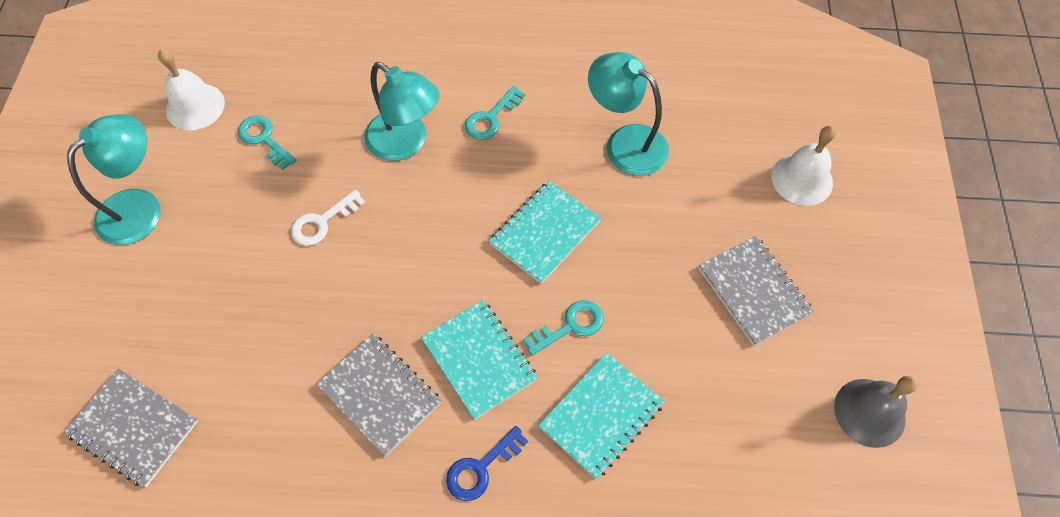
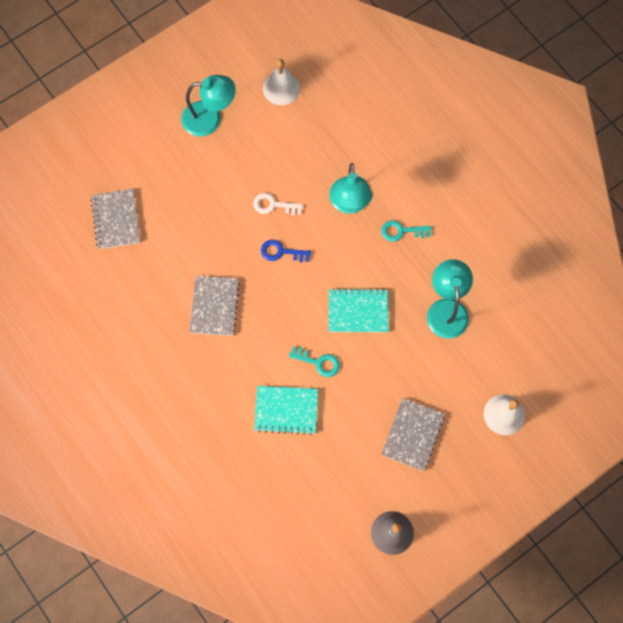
camera: 50 degrees right, 10 degrees up
(264, 139) = (292, 137): turquoise key -> none
(479, 360) = (267, 335): turquoise notebook -> none
(481, 468) = (219, 377): blue key -> blue key (281, 252)

